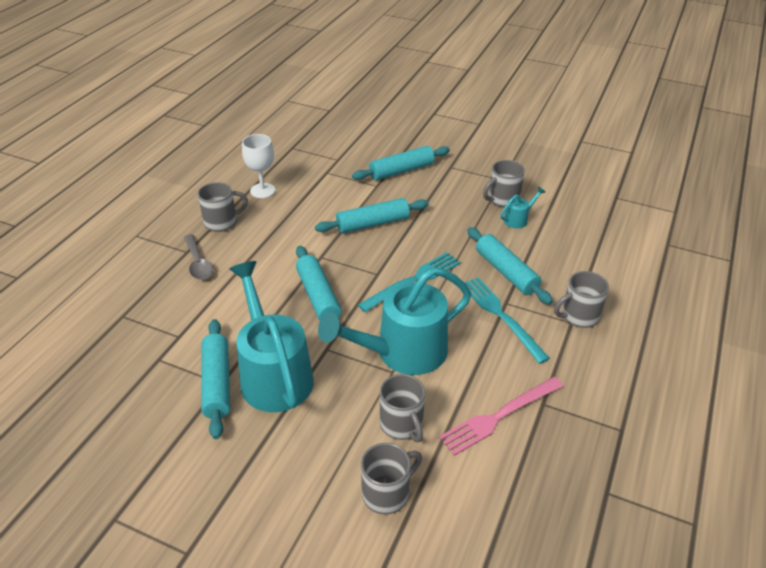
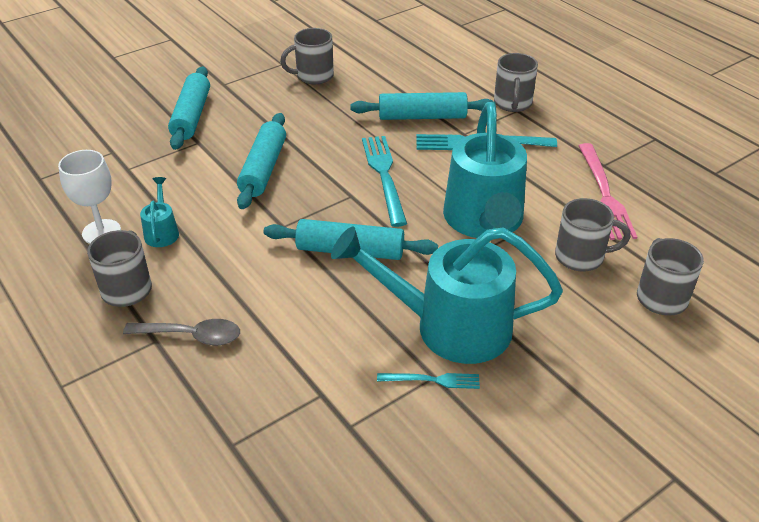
camera: 60 degrees left, 0 degrees up
(217, 383) = (432, 380): turquoise rolling pin -> turquoise fork
(502, 199) = (313, 76): grey mug -> grey mug turned 75 degrees clockwise
(518, 219) = (353, 79): turquoise watering can -> turquoise watering can (162, 231)

